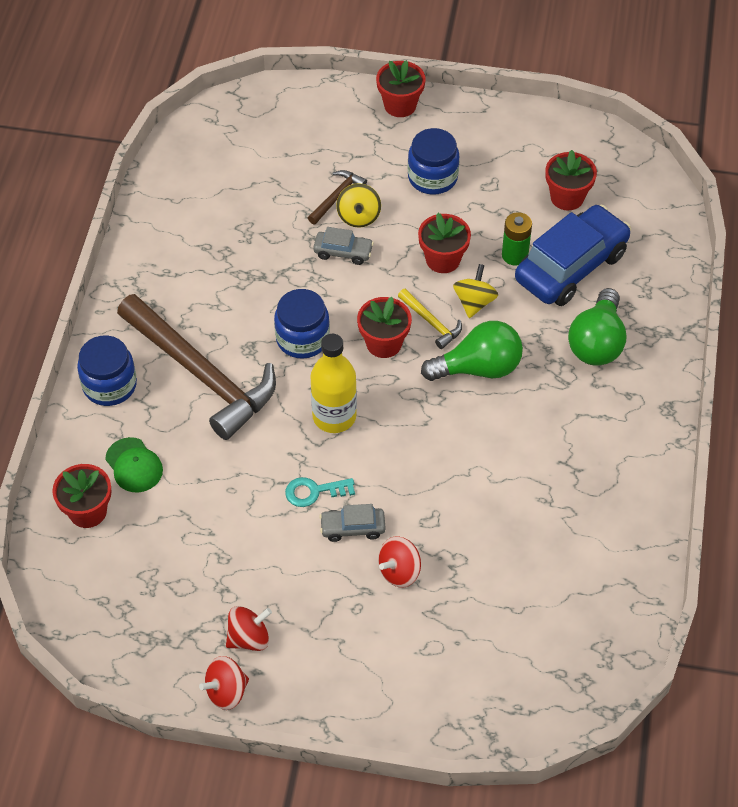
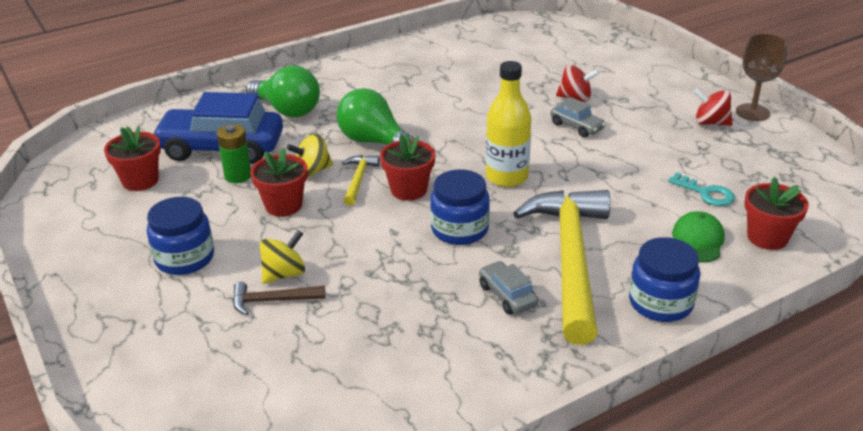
camera: 130 degrees left, 20 degrees down
(201, 374) = (571, 259): brown hammer -> yellow hammer
(226, 691) = (752, 112): red spinning top -> brown goblet
(314, 491) = (577, 153): turquoise key -> turquoise key (706, 193)
(343, 252) = (338, 259): grey car -> grey car (507, 295)
(400, 105) = (91, 331): red flower pot -> none
(597, 342) = (287, 110): green light bulb -> green light bulb turned 60 degrees clockwise

